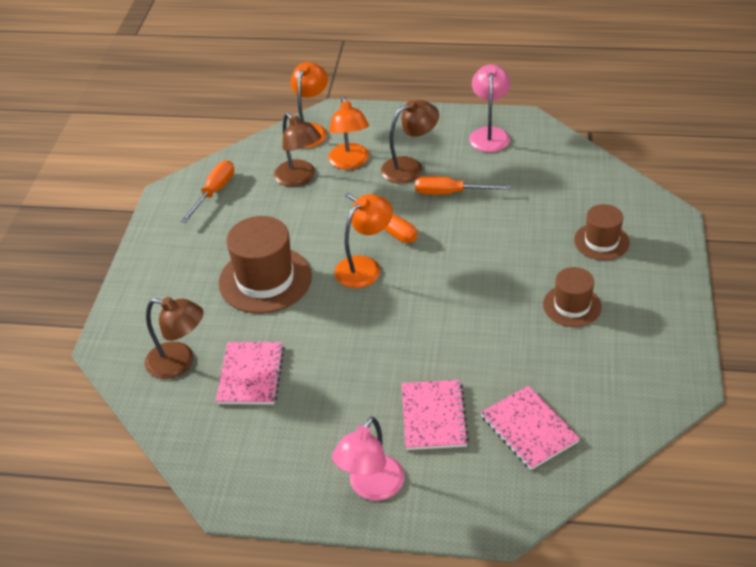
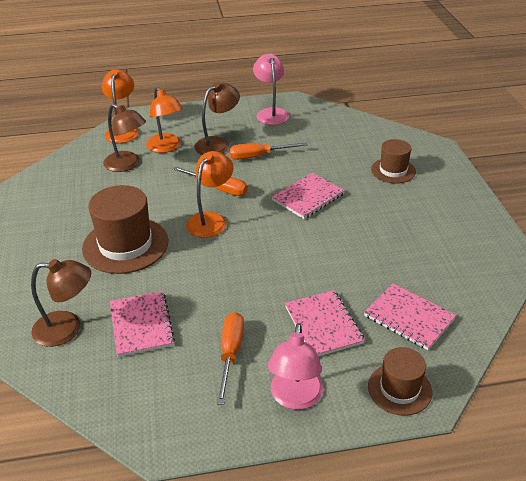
camera: 20 degrees left, 5 degrees down
(214, 192) = (53, 186): orange screwdriver -> orange screwdriver (230, 353)
(484, 259) = (308, 197): none -> pink notebook
(572, 306) = (394, 218): brown hat -> brown hat (399, 389)

